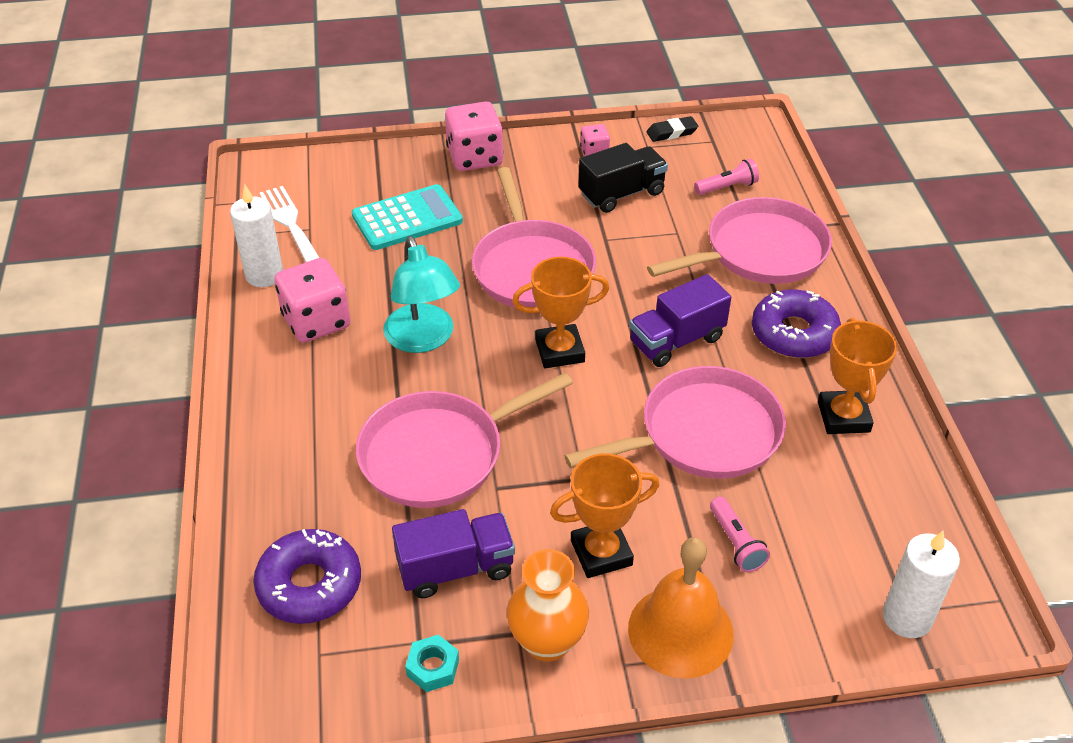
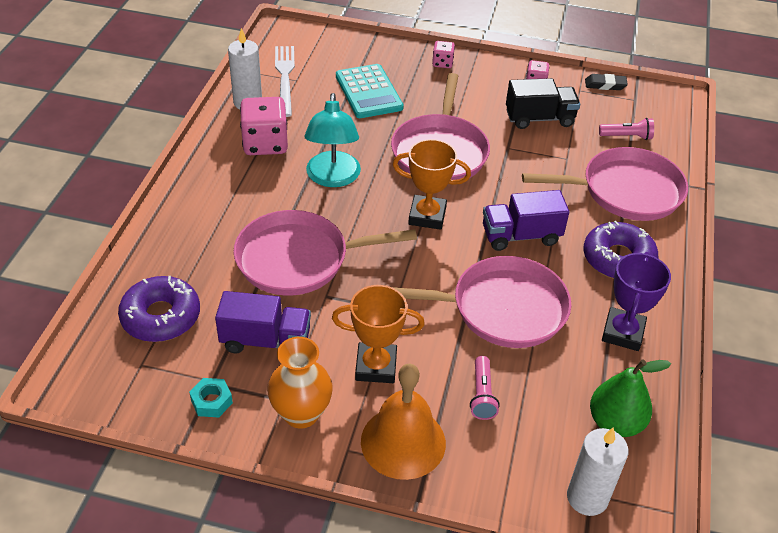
camera: 20 degrees right, 0 degrees up
(407, 218) = (368, 92): turquoise calculator -> turquoise calculator turned 75 degrees clockwise
(475, 157) = (442, 63): pink dice -> pink dice, size x0.51
(843, 417) = (623, 333): orange trophy -> purple trophy
(890, 522) = (615, 423): none -> green pear

